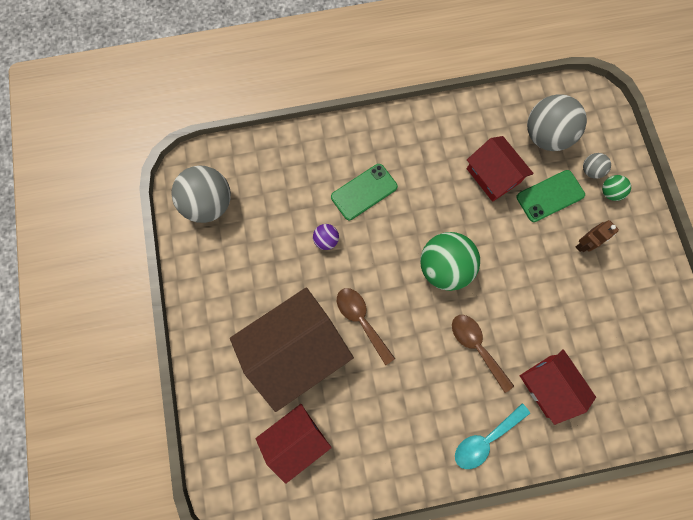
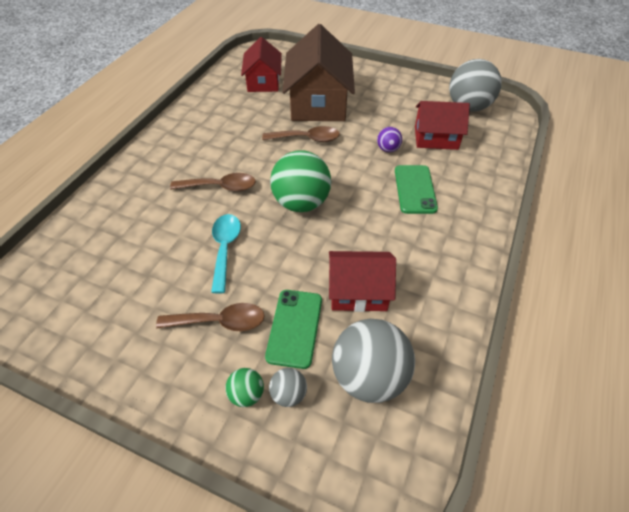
camera: 125 degrees right, 25 degrees down
(485, 439) = (158, 157): turquoise spoon -> turquoise spoon (225, 249)
(548, 386) = (144, 211): red house -> red house (436, 138)
(584, 244) = (219, 322): brown robot -> brown spoon

